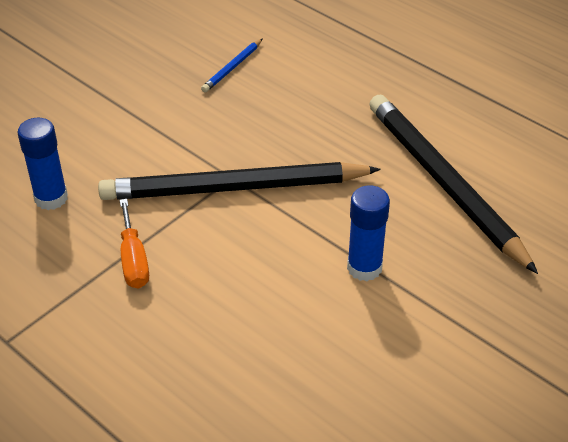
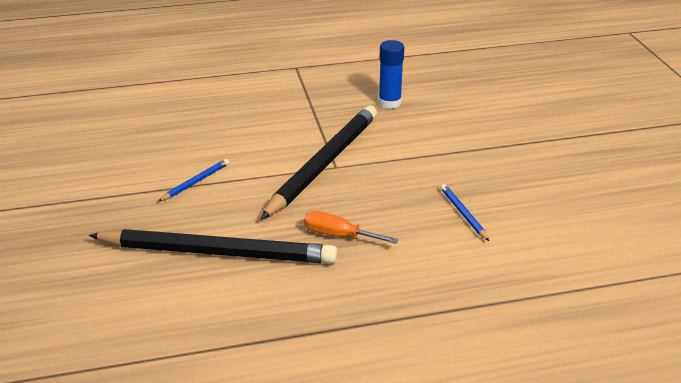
camera: 125 degrees right, 10 degrees down
(133, 260) = (306, 112): orange screwdriver -> orange screwdriver (338, 235)
(364, 268) = (195, 182): blue glue stick -> blue pencil

